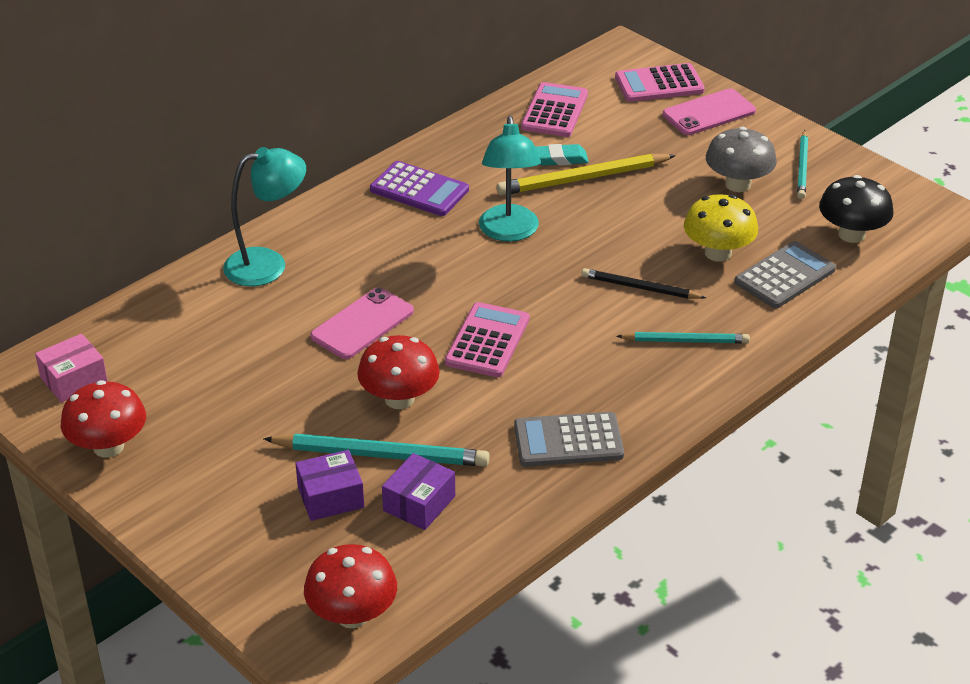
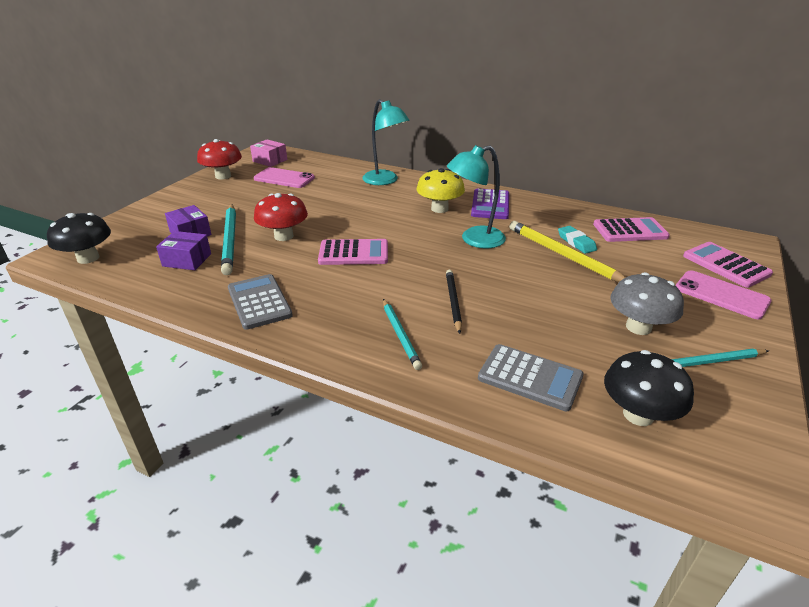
camera: 70 degrees right, 5 degrees down
(352, 615) = (88, 258): red mushroom -> black mushroom
(362, 324) = (348, 213): pink phone -> pink phone (284, 178)
(718, 253) = (530, 332): yellow mushroom -> yellow mushroom (439, 209)

